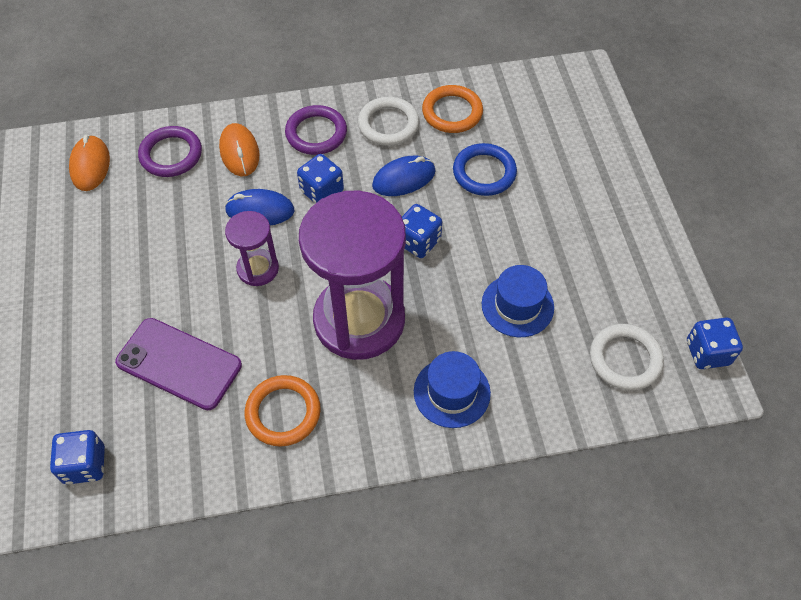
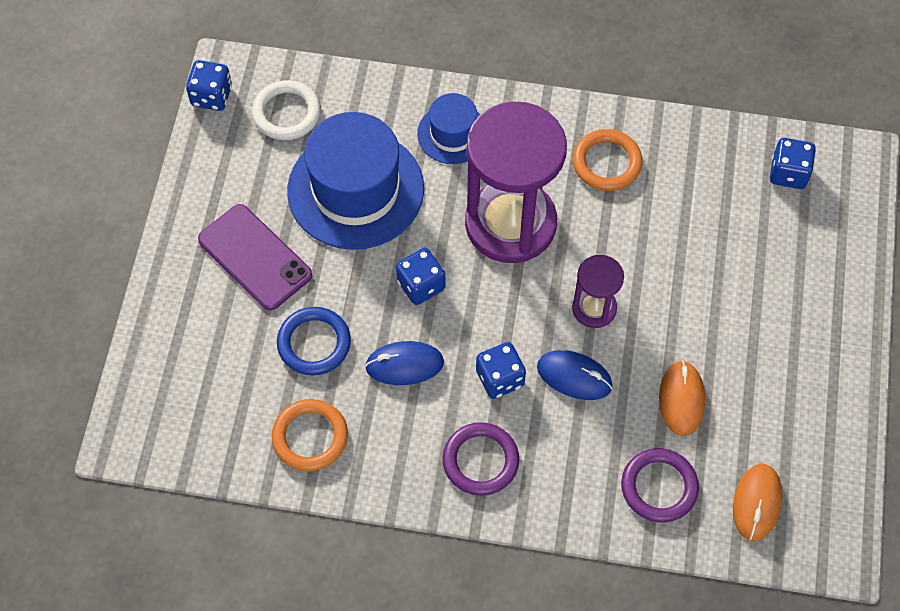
camera: 160 degrees left, 5 degrees up
(179, 364) = (692, 235): purple phone -> purple phone (255, 257)
(239, 152) = (578, 463): orange mouse -> orange mouse (681, 399)
(388, 124) = (392, 445): white ring -> none
(517, 305) = (355, 189): blue hat -> blue hat, size x1.88

